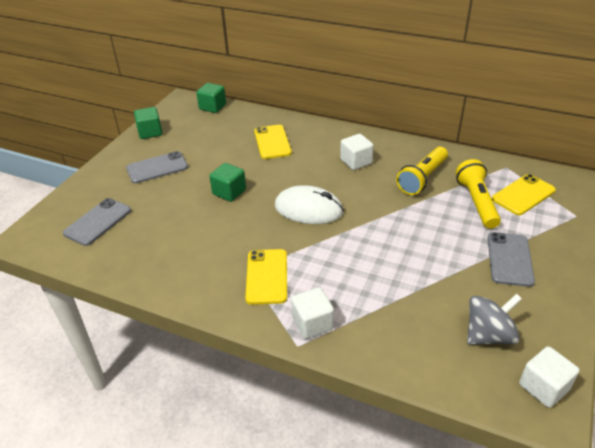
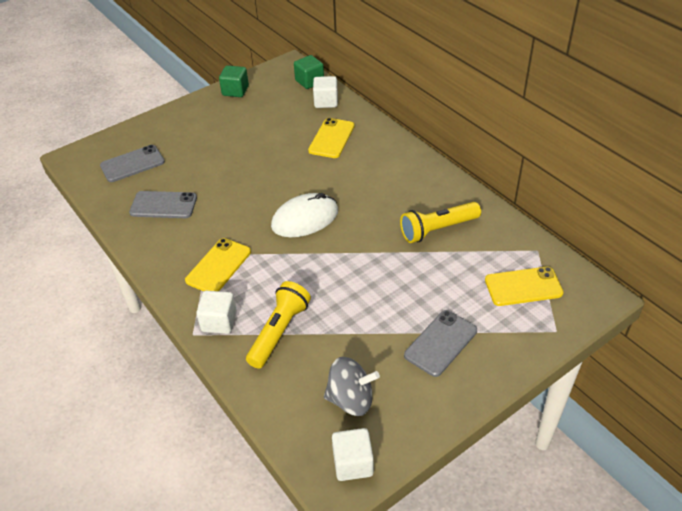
camera: 30 degrees right, 5 degrees up
(157, 168) = (214, 129): grey phone -> grey phone (163, 205)
(229, 192) = (252, 176): green cube -> none
(308, 209) = (305, 219): white mouse -> white mouse turned 75 degrees counterclockwise
(356, 161) = (390, 187): white cube -> white cube (326, 102)
(476, 202) = (466, 275): yellow flashlight -> yellow flashlight (279, 332)

